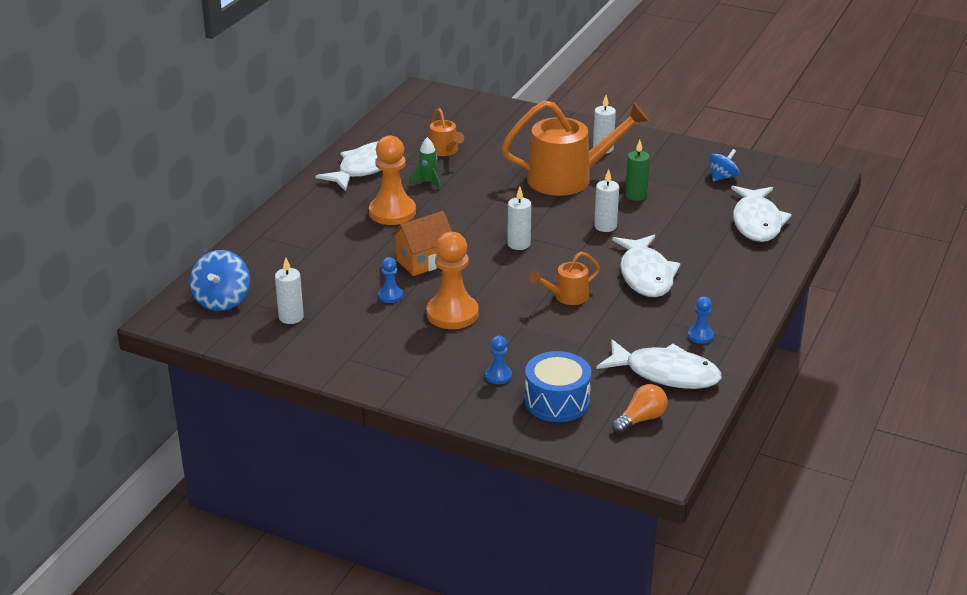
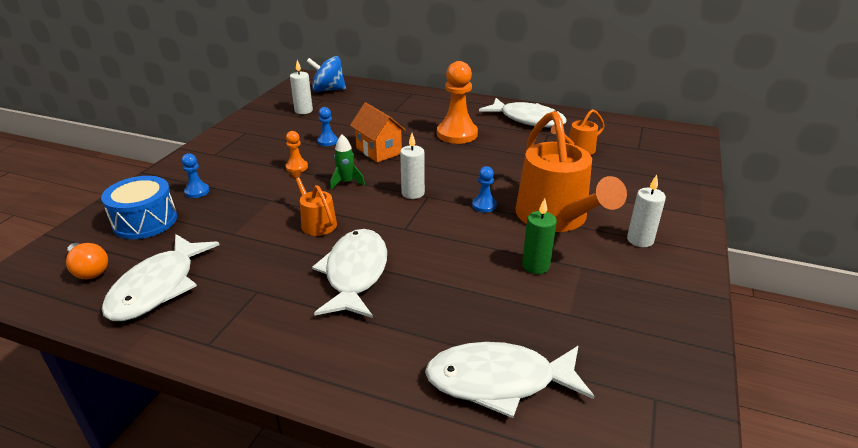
camera: 85 degrees right, 0 degrees up
(428, 182) = (514, 145): green rocket -> green rocket (346, 182)
(452, 314) = (296, 167): orange pawn -> orange pawn, size x0.48
(605, 226) = (457, 244): white candle -> none
(646, 275) = (355, 273): white fish -> white fish turned 105 degrees clockwise
(700, 336) = (221, 315): blue pawn -> blue pawn (484, 205)
(722, 177) = (621, 347): blue spinning top -> none

